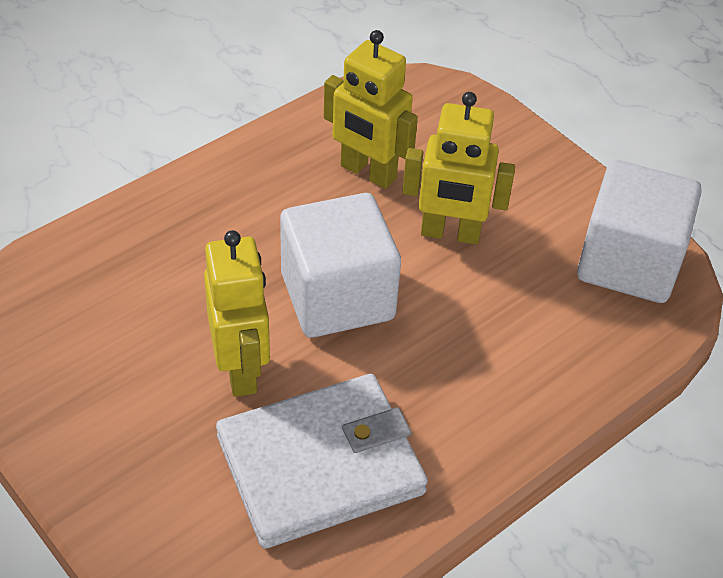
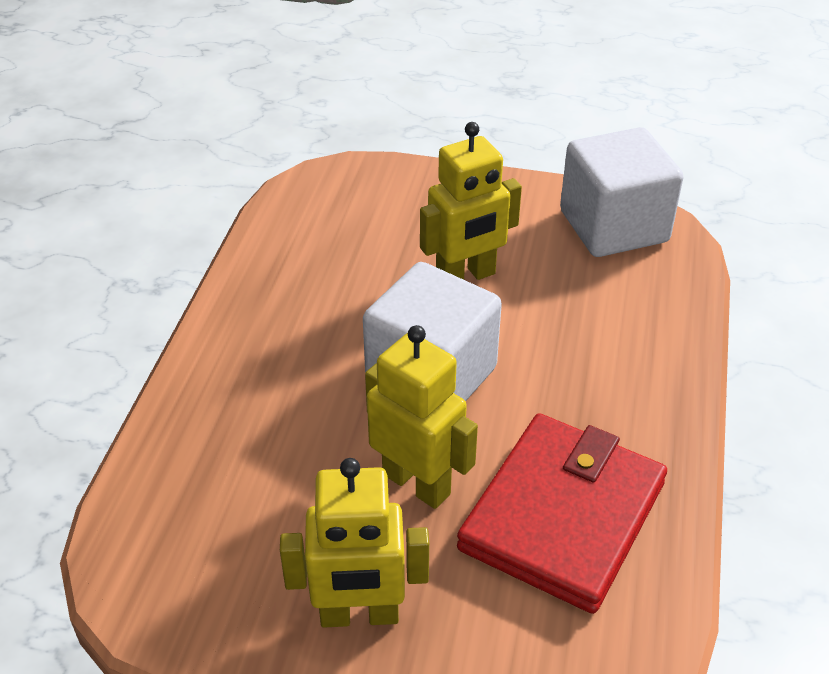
camera: 35 degrees left, 5 degrees down
(320, 464) = (562, 516): white wallet -> red wallet
(367, 172) = (350, 267): yellow robot -> yellow robot (359, 615)

